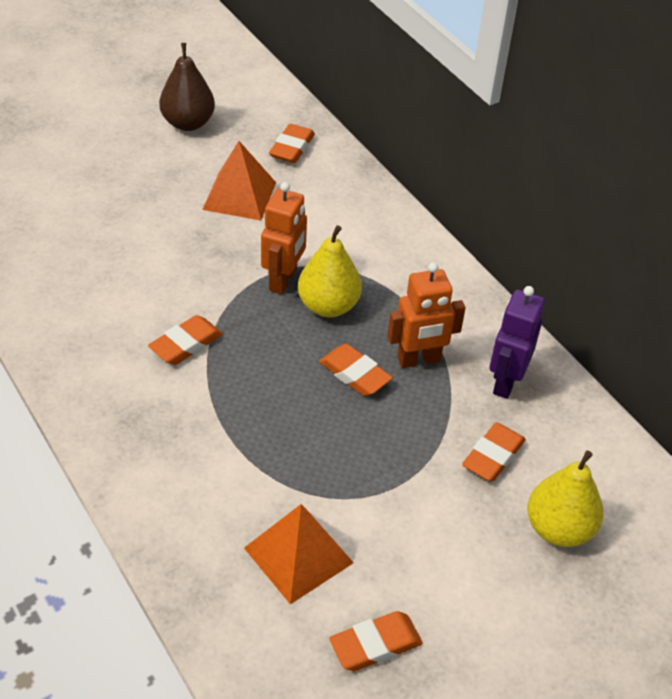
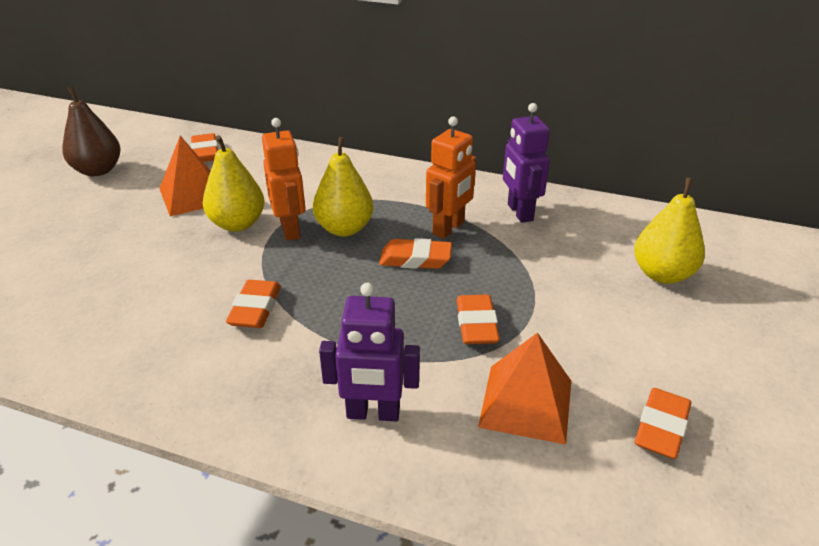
camera: 35 degrees left, 10 degrees down
(184, 487) = (373, 413): none -> purple robot
(247, 249) = (237, 224): none -> yellow pear
(493, 456) = (568, 257): orange eraser -> orange eraser (476, 324)

